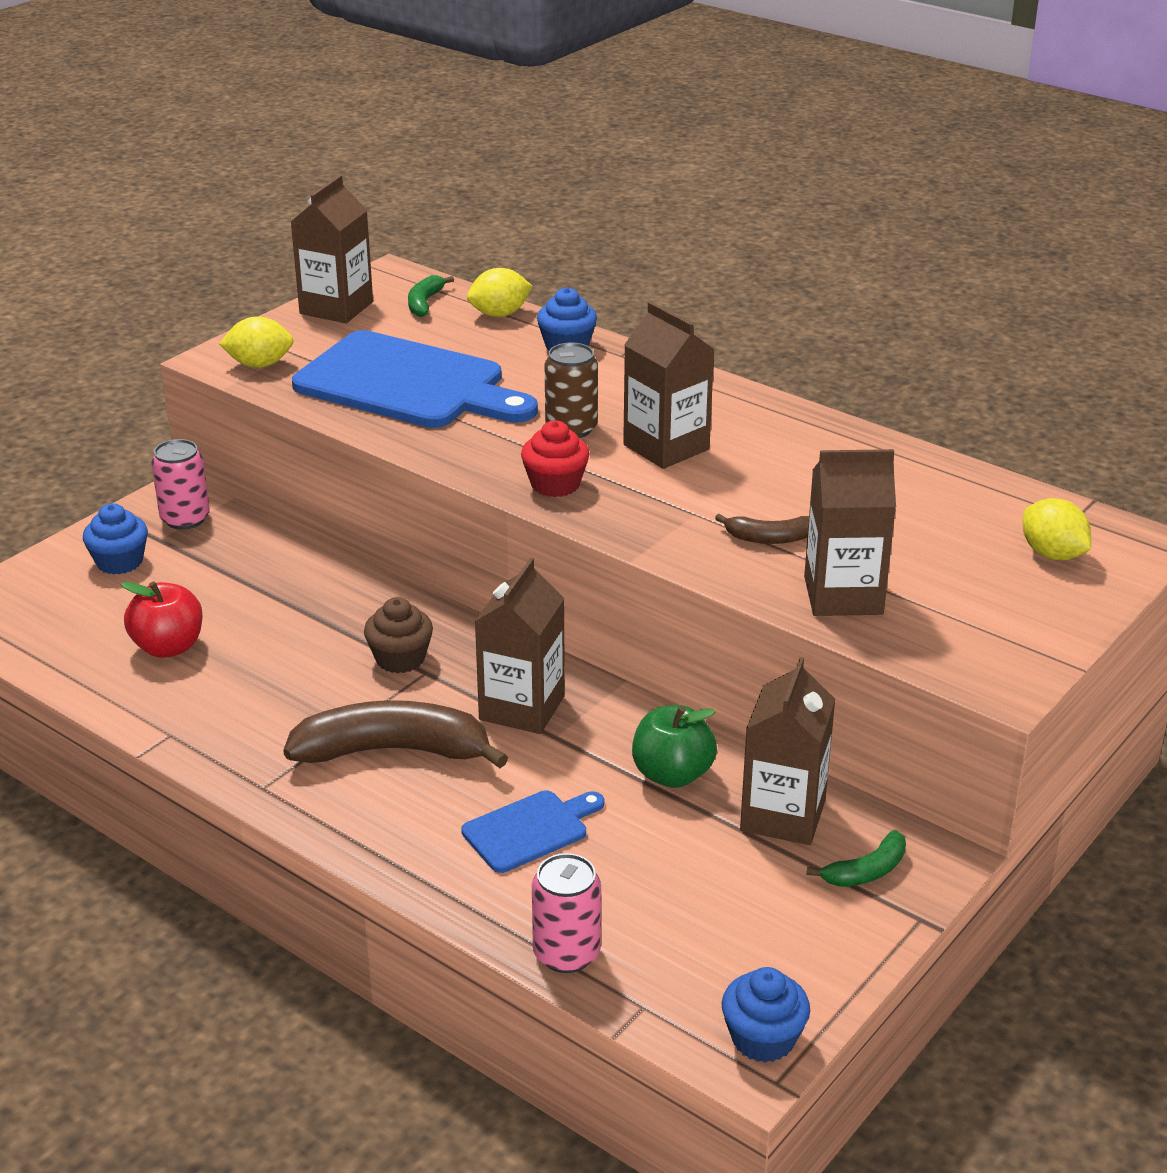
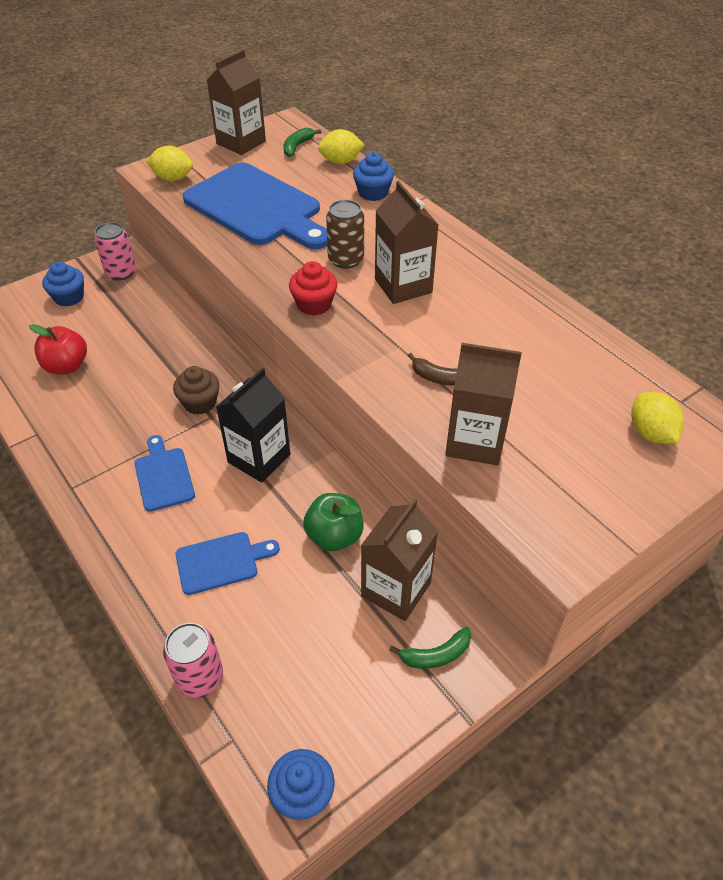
camera: 15 degrees right, 15 degrees up
(393, 751) = (163, 476): brown banana -> blue cutting board
(522, 708) = (259, 458): brown carton -> black carton

